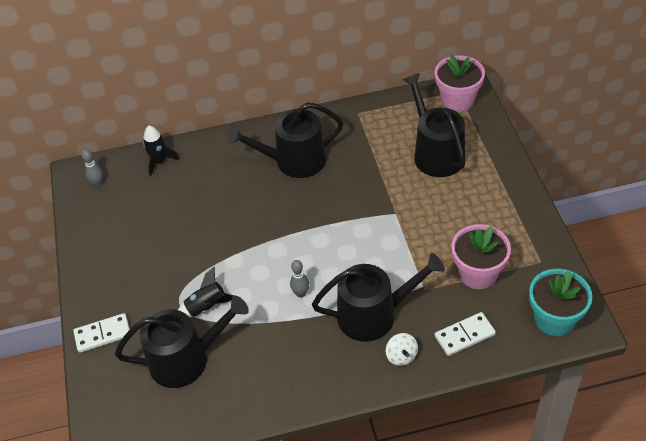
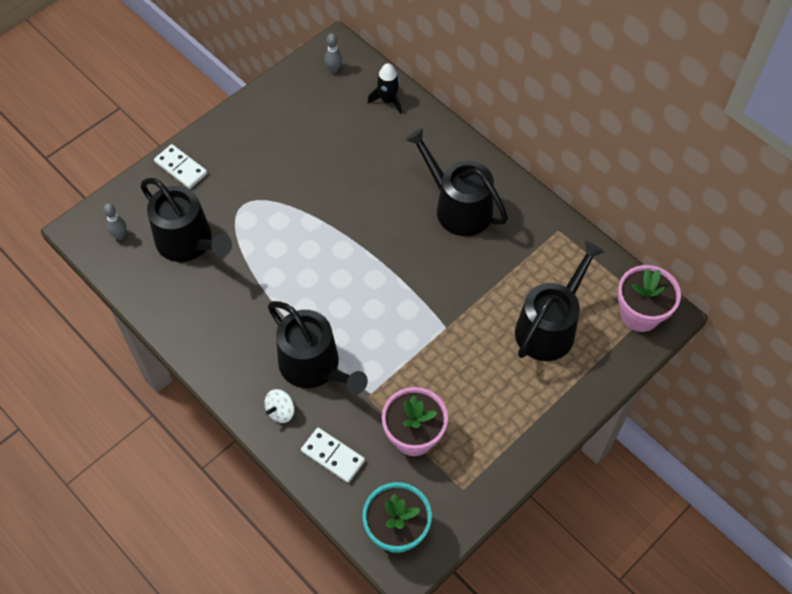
camera: 55 degrees right, 10 degrees up
(206, 307) = (249, 228): black rocket -> none
(301, 293) = (304, 294): grey bowling pin -> grey bowling pin (120, 235)

